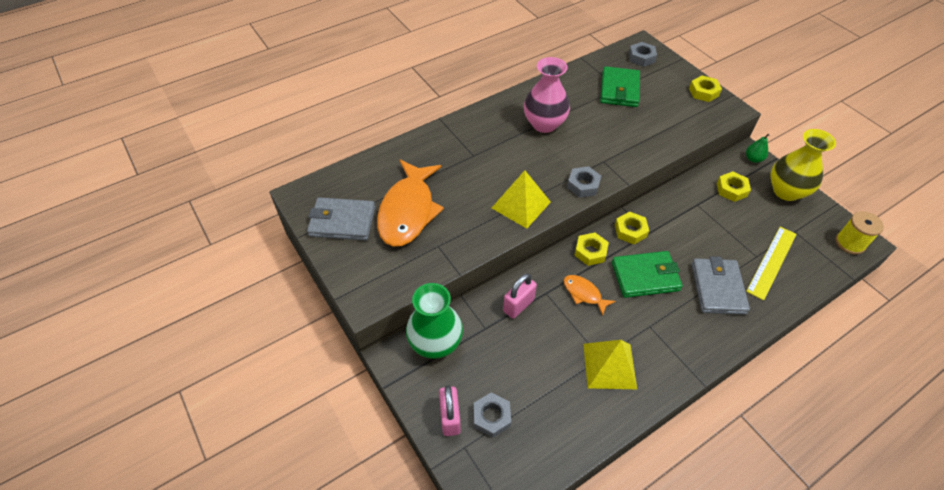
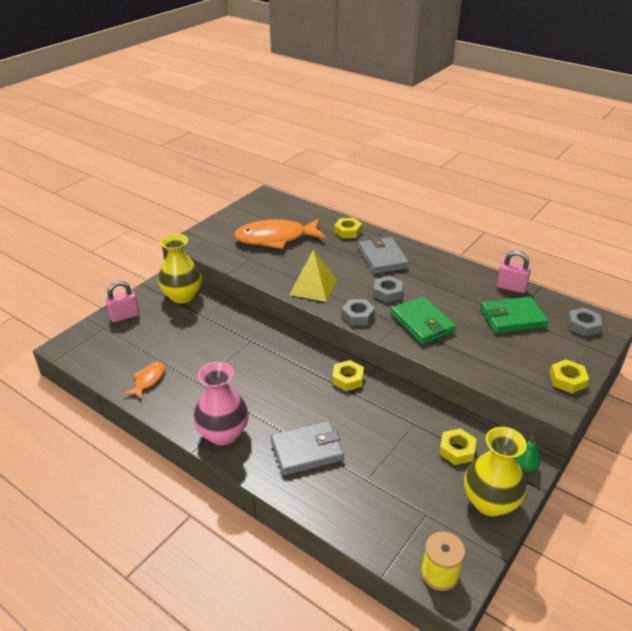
camera: 70 degrees right, 15 degrees down
(342, 221) = (251, 216): grey wallet -> grey wallet (382, 258)
(435, 343) = (182, 296): green vase -> yellow vase
(491, 417) = (129, 334): grey nut -> grey nut (387, 293)
(518, 305) = (232, 328): pink padlock -> pink padlock (511, 287)
(544, 124) = (421, 281): pink vase -> pink vase (223, 434)
(584, 294) = (259, 361): orange fish -> orange fish (148, 380)
(590, 252) = (308, 357): yellow nut -> yellow nut (347, 231)
(609, 366) = (191, 388): yellow pyramid -> none
(645, 276) = (296, 396): green wallet -> green wallet (422, 323)
(771, 262) = (366, 494): yellow ruler -> none

